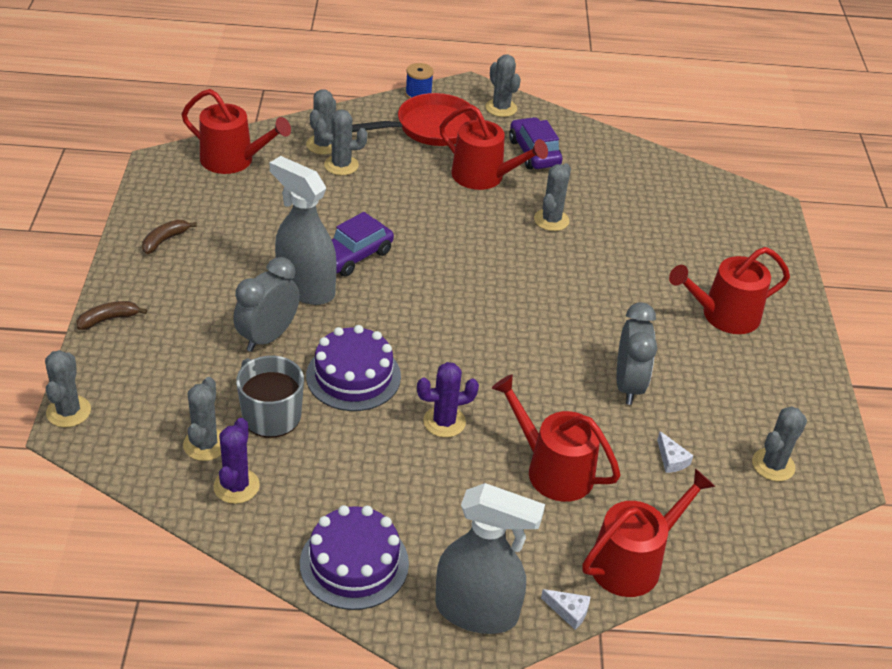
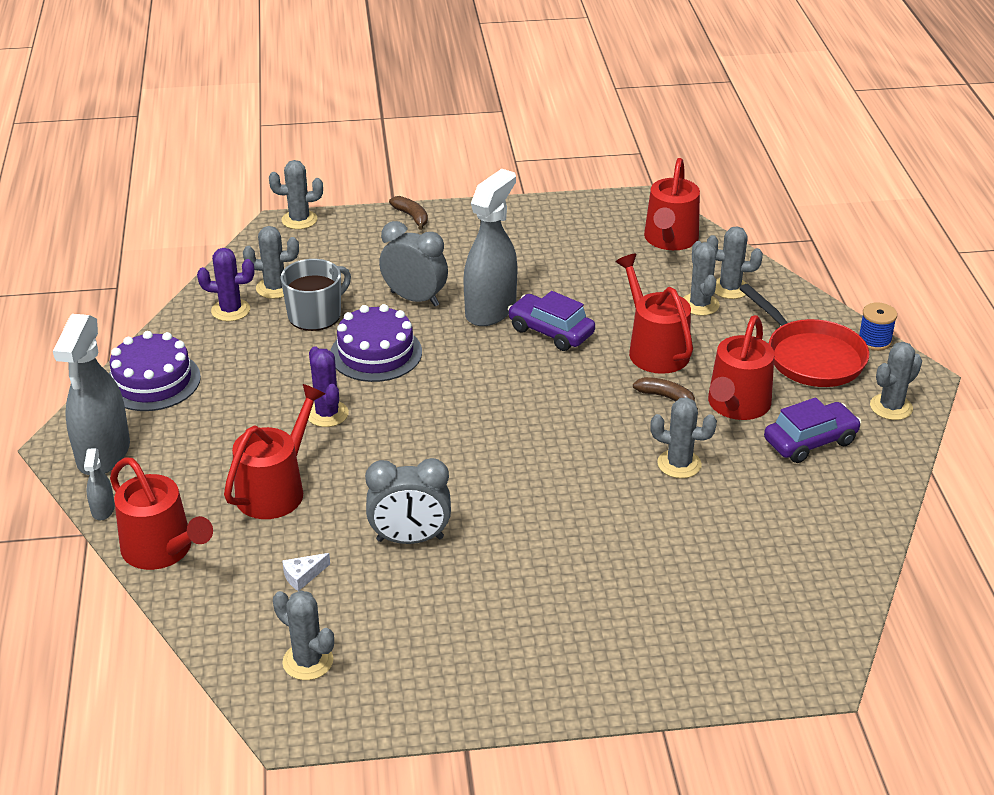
camera: 85 degrees right, 5 degrees down
(165, 240) = (527, 224): brown banana -> brown banana (666, 397)
(569, 611) = (103, 510): white cheese -> grey spray bottle
(724, 315) = (557, 621): red watering can -> red watering can (655, 349)

